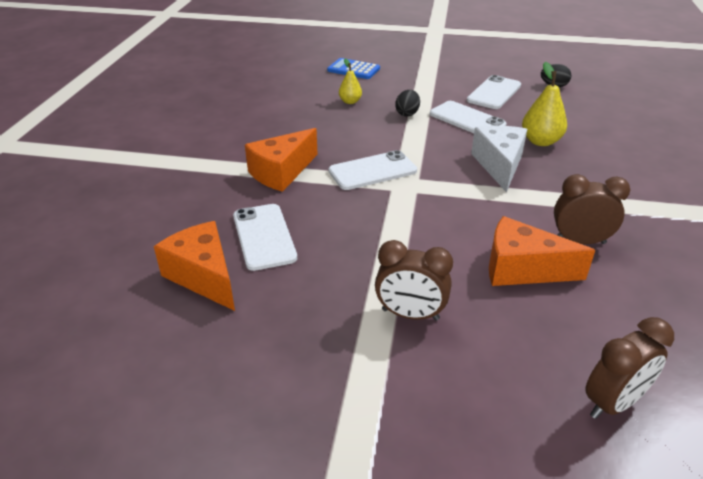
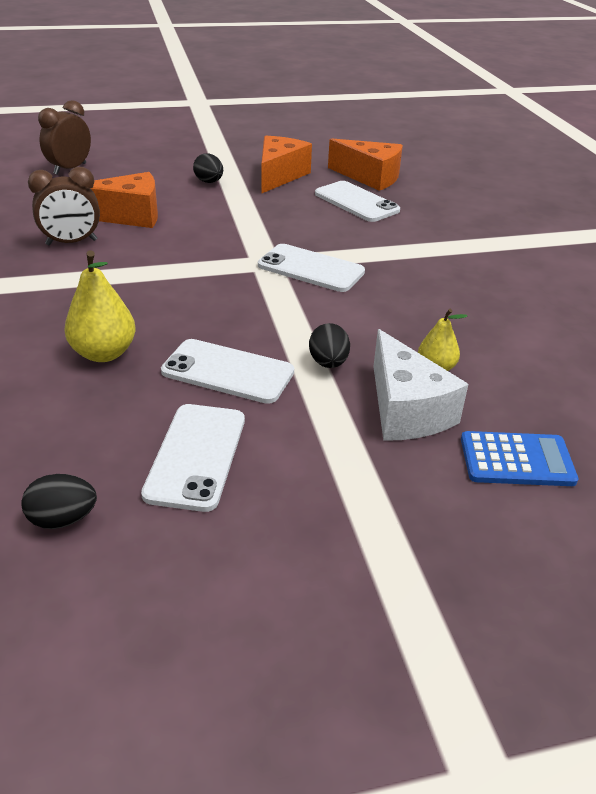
camera: 155 degrees right, 0 degrees up
(281, 172) = (405, 250): orange cheese -> orange cheese (279, 176)
(372, 171) = (311, 269): white phone -> white phone turned 75 degrees clockwise
(410, 314) = (209, 182): brown clock -> black egg
(499, 165) = (161, 304): white cheese -> white cheese (405, 410)

